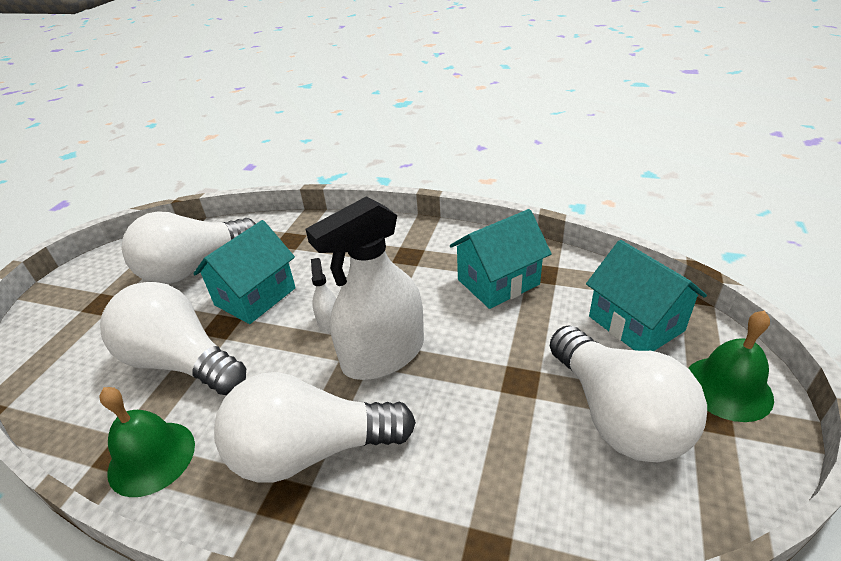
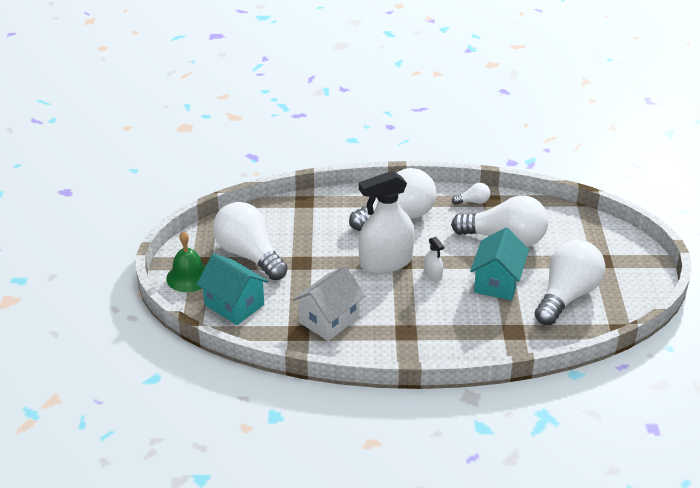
camera: 160 degrees right, 0 degrees up
(151, 457) = (473, 202): green bell -> white light bulb
(383, 355) = (386, 262): white spray bottle -> white spray bottle turned 150 degrees counterclockwise
(498, 282) = (329, 320): turquoise house -> white house

